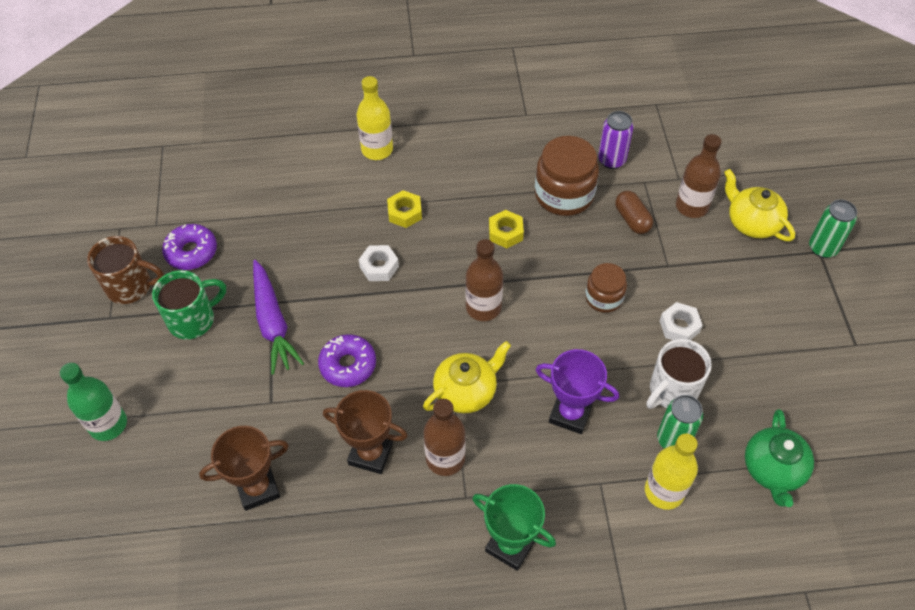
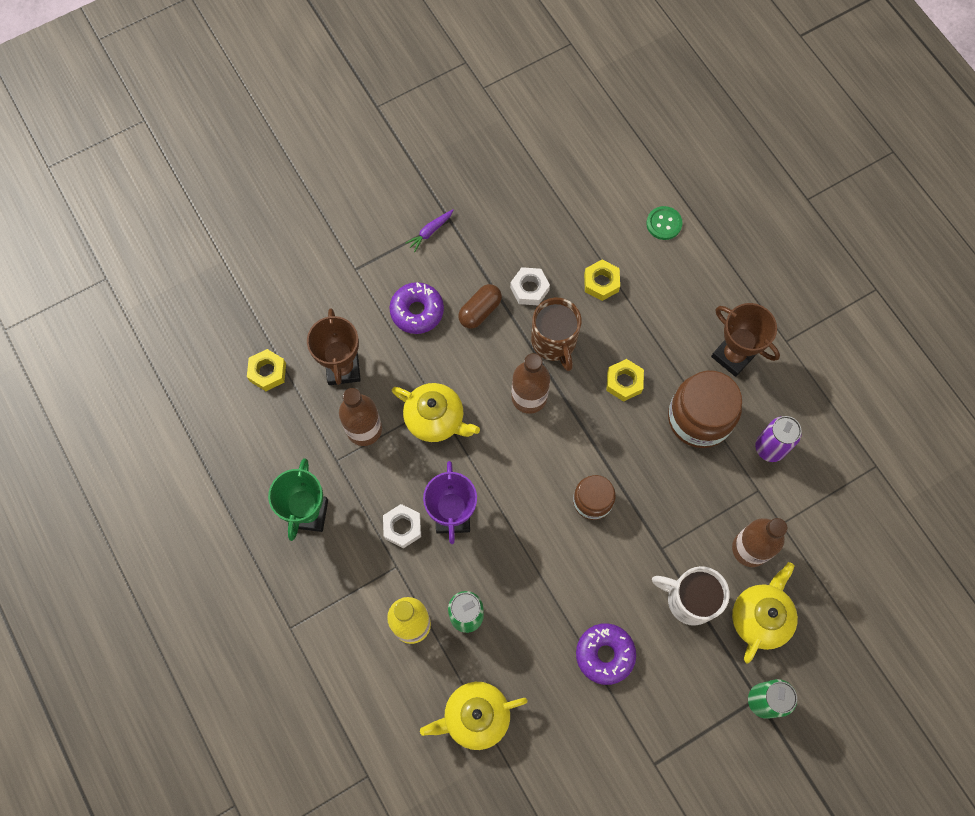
camera: 65 degrees right, 15 degrees up
(108, 424) = (283, 162): green bottle -> none
(131, 286) = (413, 104): brown mug -> brown mug (554, 342)
(191, 252) = (469, 130): purple donut -> purple donut (605, 654)
(193, 319) = (404, 169): green mug -> none
(258, 488) = (277, 298): brown trophy -> brown trophy (733, 356)
(273, 323) = (430, 232): purple carrot -> purple carrot, size x0.47
(335, 529) = (268, 372): none -> yellow nut
(377, 150) = (664, 224): yellow bottle -> green button
(632, 219) = (702, 495): brown capsule -> brown capsule (480, 311)
(672, 391) = (517, 599): white mug -> white mug (689, 600)
(679, 326) = (593, 583): white nut -> white nut (402, 527)
(773, 469) = (475, 716): green teapot -> yellow teapot

